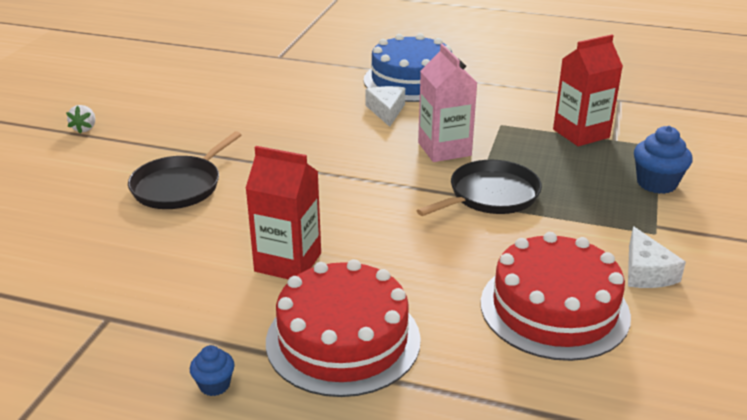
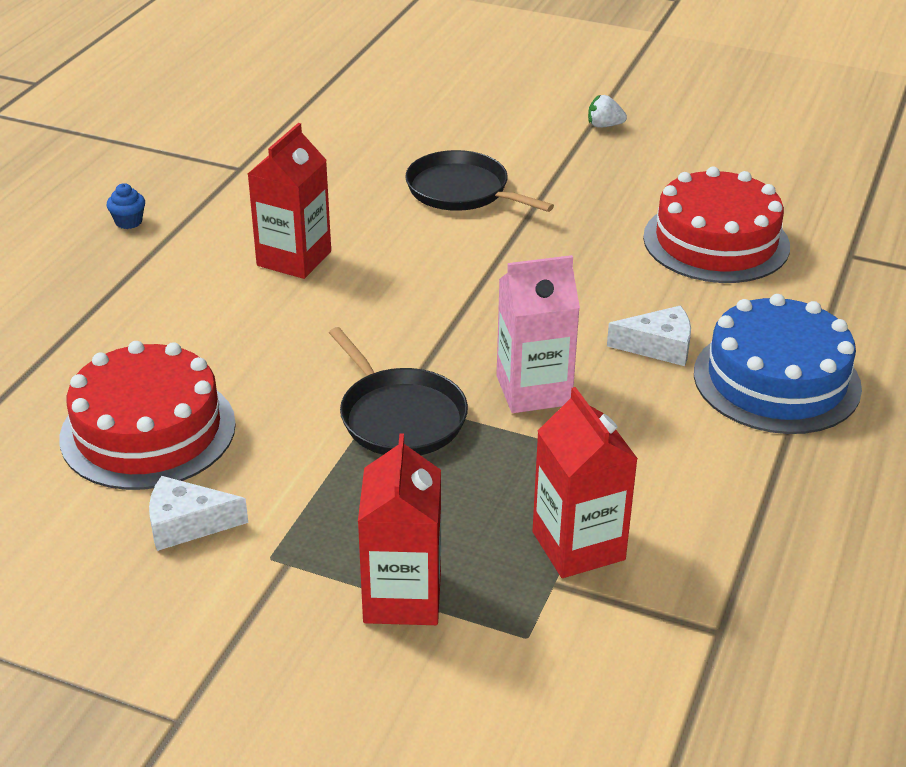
camera: 95 degrees right, 5 degrees up
(343, 340) = (157, 287): red cake -> red cake (716, 241)
(656, 183) = (402, 597): blue cupcake -> red carton

